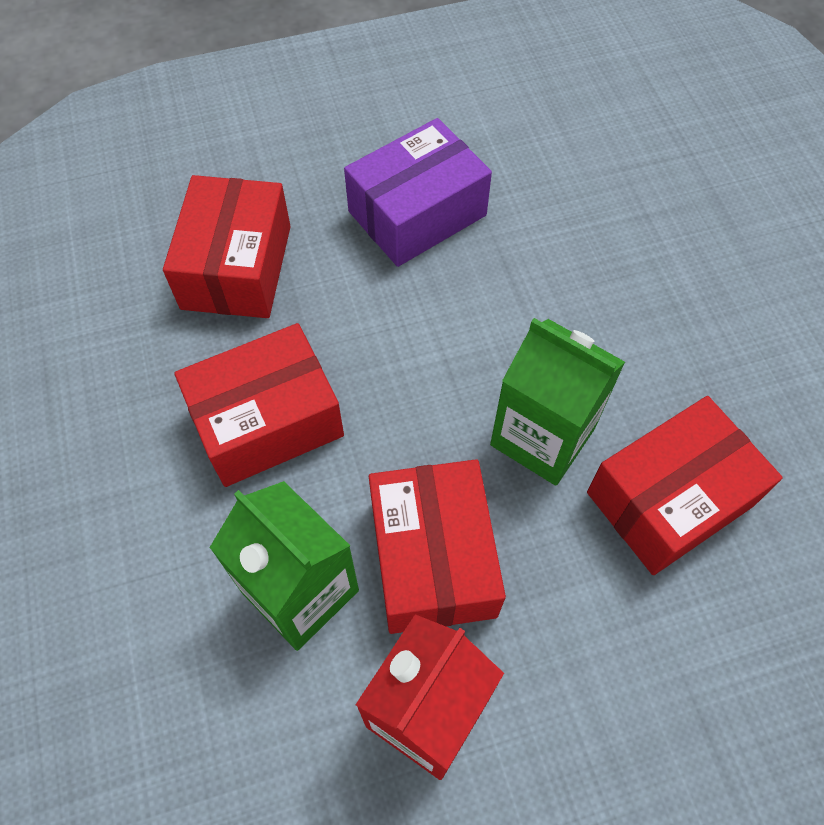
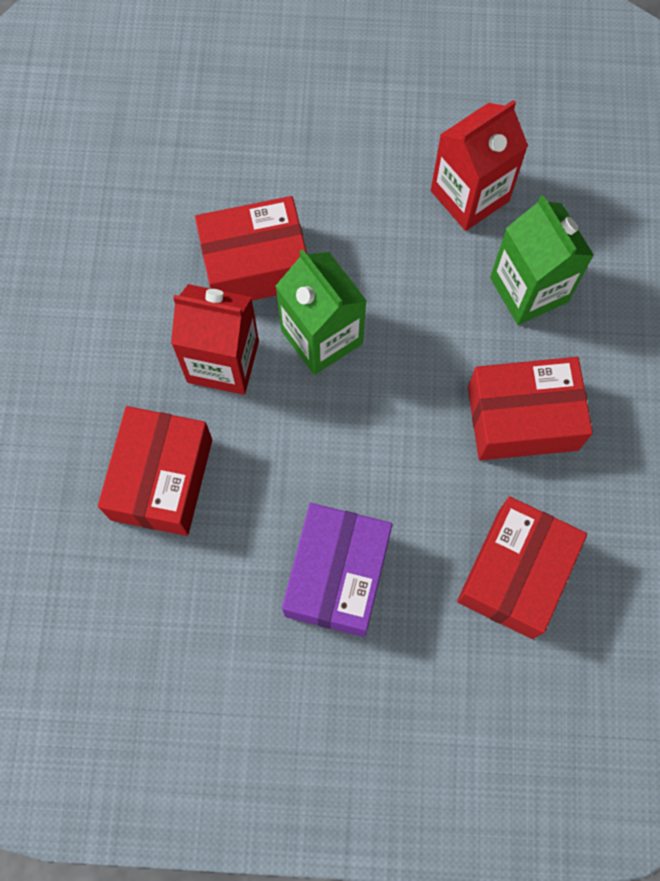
camera: 160 degrees left, 10 degrees up
(417, 213) = (337, 575): purple box -> purple box turned 60 degrees counterclockwise
(433, 558) = (433, 281): red box -> red box (161, 479)
(640, 371) = (223, 361): none -> red carton

